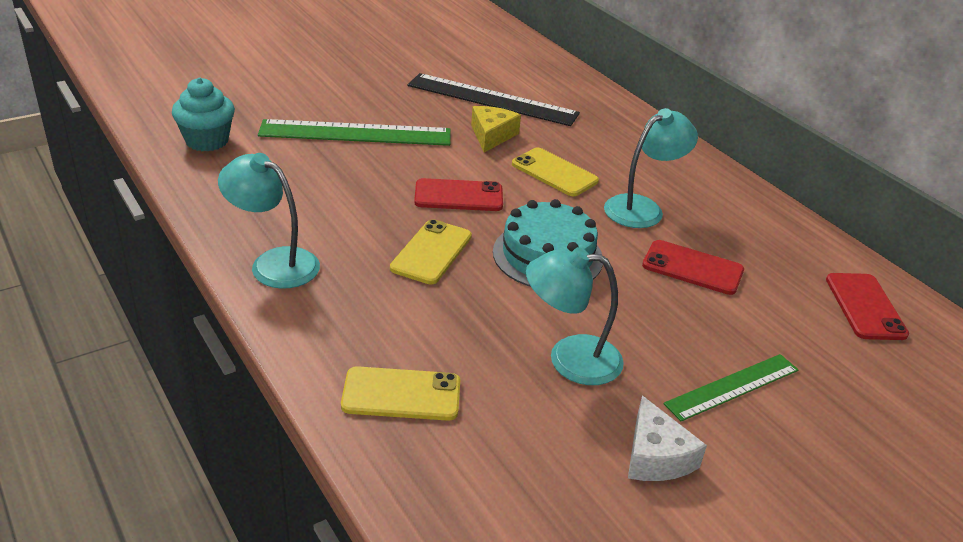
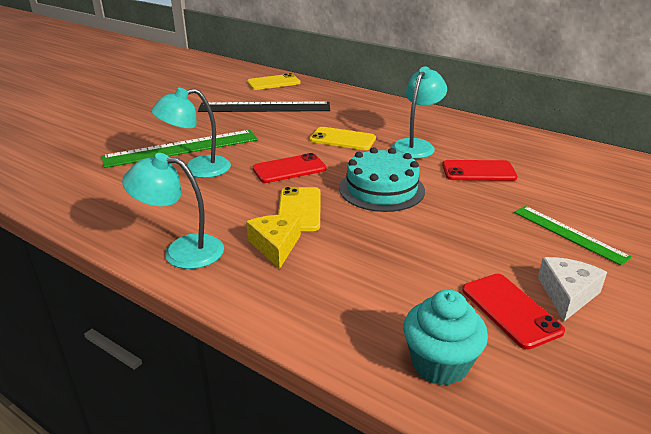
camera: 20 degrees left, 5 degrees down
(207, 141) = (62, 181): turquoise cupcake -> turquoise cupcake (440, 364)
(401, 394) = (358, 314): yellow phone -> yellow phone (273, 82)
(491, 135) = (282, 128): yellow cheese -> yellow cheese (275, 246)
(569, 359) = (454, 249): turquoise lamp -> turquoise lamp (197, 169)
(656, 456) = (567, 294): white cheese -> white cheese turned 120 degrees counterclockwise
(732, 387) = (569, 234): green ruler -> green ruler turned 75 degrees counterclockwise
(865, 307) = (594, 165): red phone -> red phone (510, 310)

